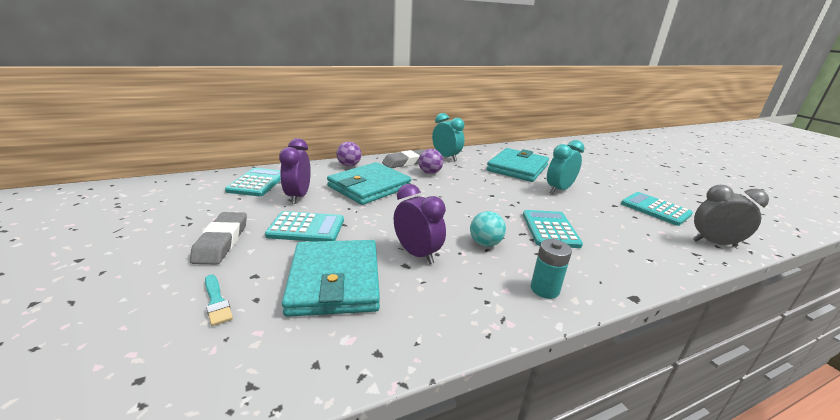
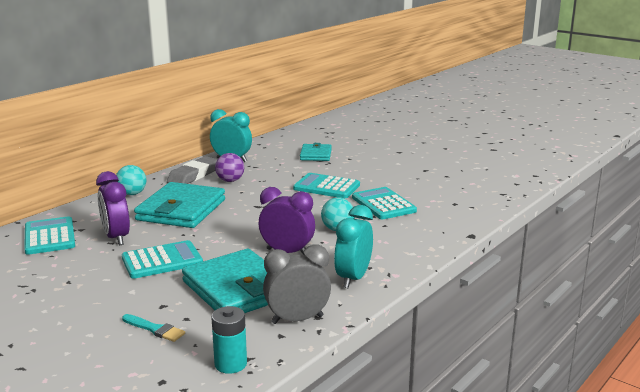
camera: 25 degrees left, 5 degrees down
(221, 242) = (93, 293): grey eraser -> none
(349, 165) = (132, 194): purple ball -> turquoise ball
(517, 168) = (315, 155): turquoise wallet -> turquoise wallet, size x0.55
(544, 289) = (406, 248): turquoise battery -> turquoise battery (230, 364)
(559, 190) = (369, 167): turquoise clock -> turquoise clock (353, 278)
(655, 209) = (460, 165): turquoise calculator -> turquoise calculator (326, 187)
(714, 243) = (513, 182): grey clock -> grey clock (297, 319)

